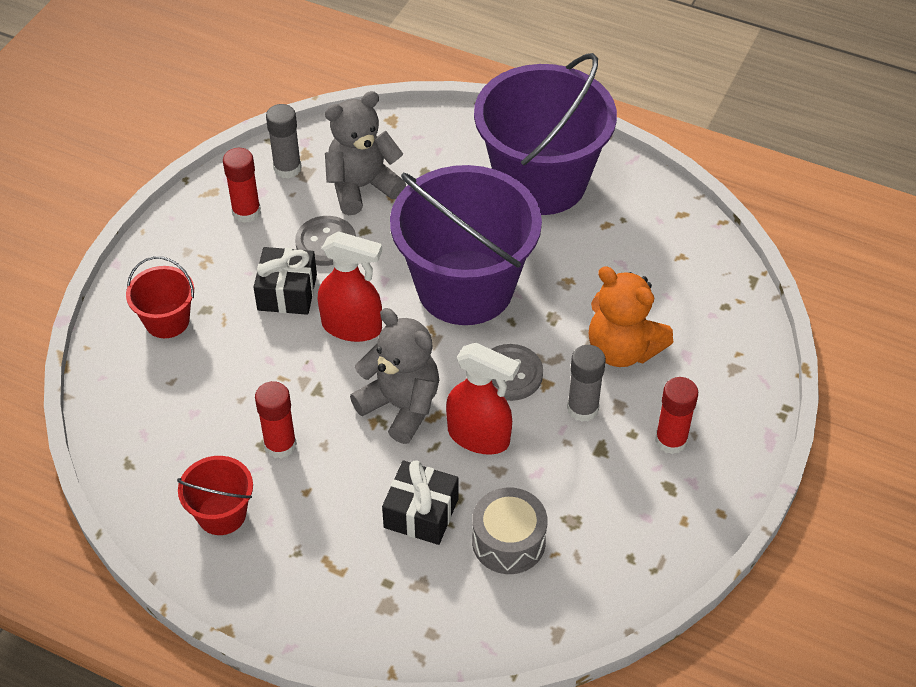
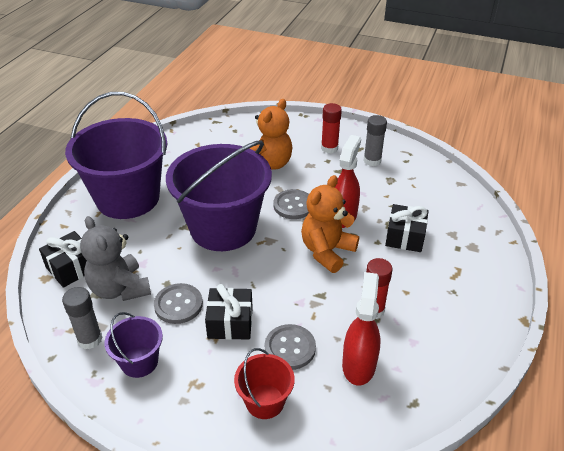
camera: 95 degrees left, 10 degrees down
(221, 514) = (439, 335): red bucket -> none
(236, 349) = (290, 348): none -> grey button
(246, 212) = (139, 362): red glue stick -> purple bucket
(352, 327) = (262, 281): red spray bottle -> red spray bottle (359, 364)
(401, 406) = (327, 251): grey teddy bear -> orange teddy bear
(405, 140) = (72, 268): none -> black gift
(508, 541) = (412, 202): grey drum -> none
(582, 408) = (314, 177): grey glue stick -> grey glue stick (372, 160)

